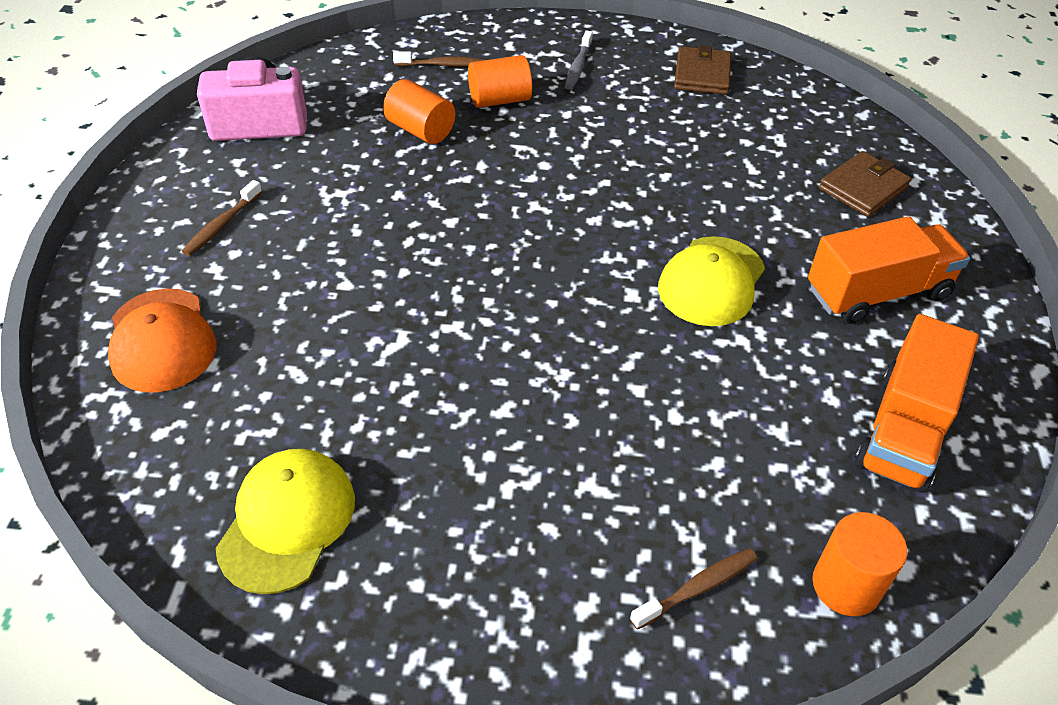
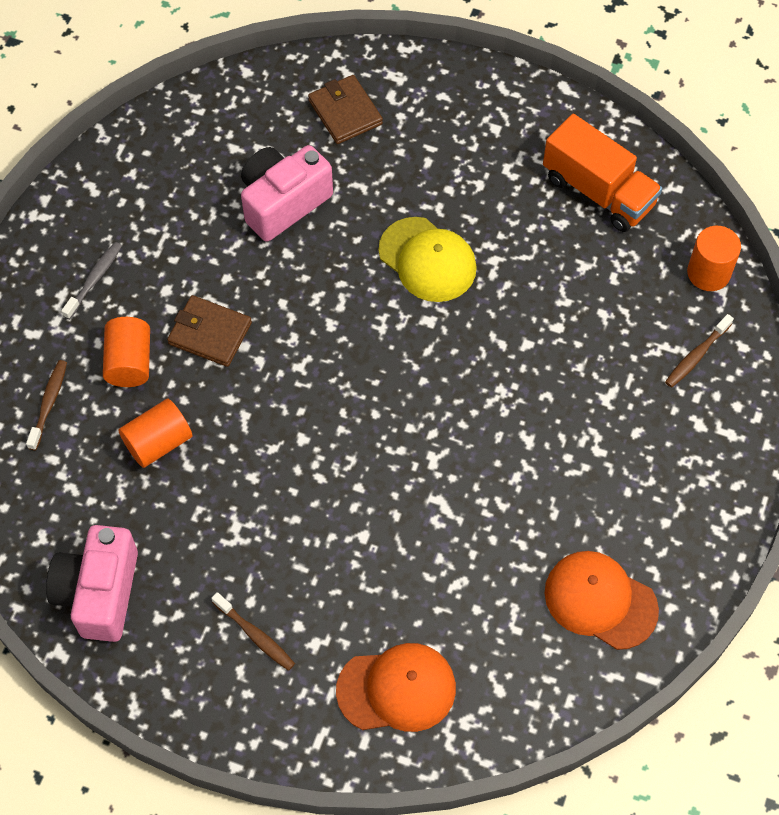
camera: 75 degrees left, 15 degrees up
(287, 521) = (600, 601): yellow cap -> orange cap
(578, 67) = (94, 279): grey toothbrush -> grey toothbrush turned 90 degrees counterclockwise
(698, 588) = (696, 356): brown toothbrush -> brown toothbrush turned 120 degrees counterclockwise
(702, 75) = (144, 176): brown wallet -> brown wallet (210, 333)
(723, 163) = (283, 203): none -> pink camera
(877, 293) = (467, 153): orange truck -> none

